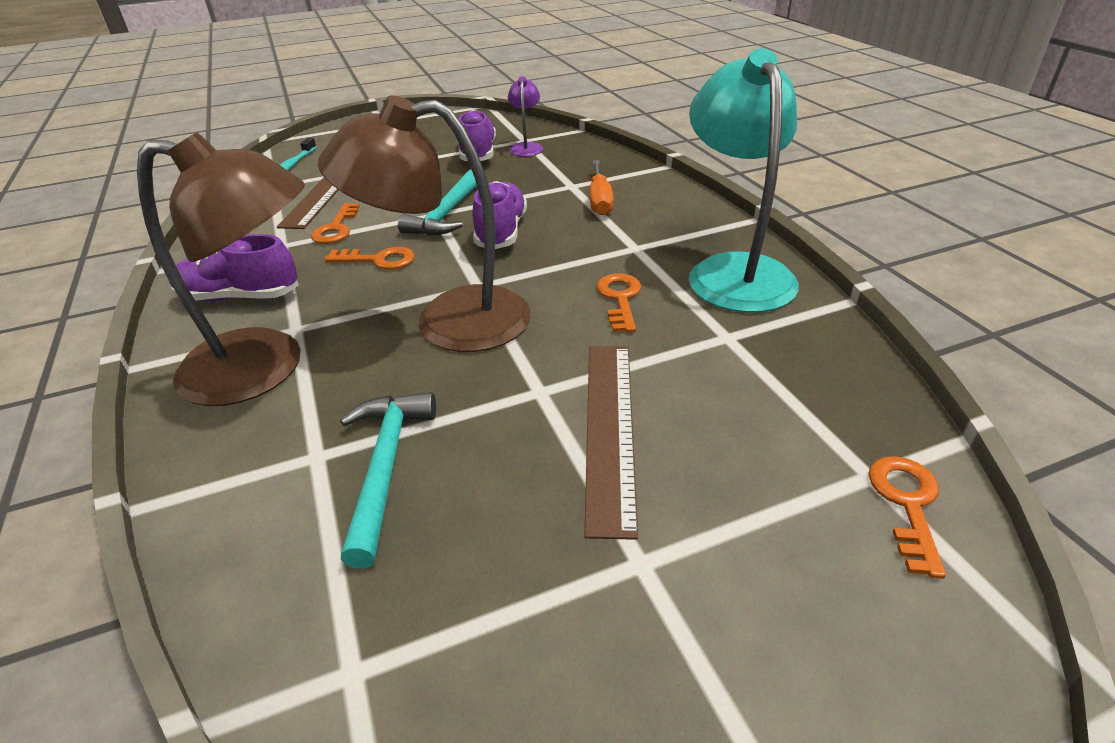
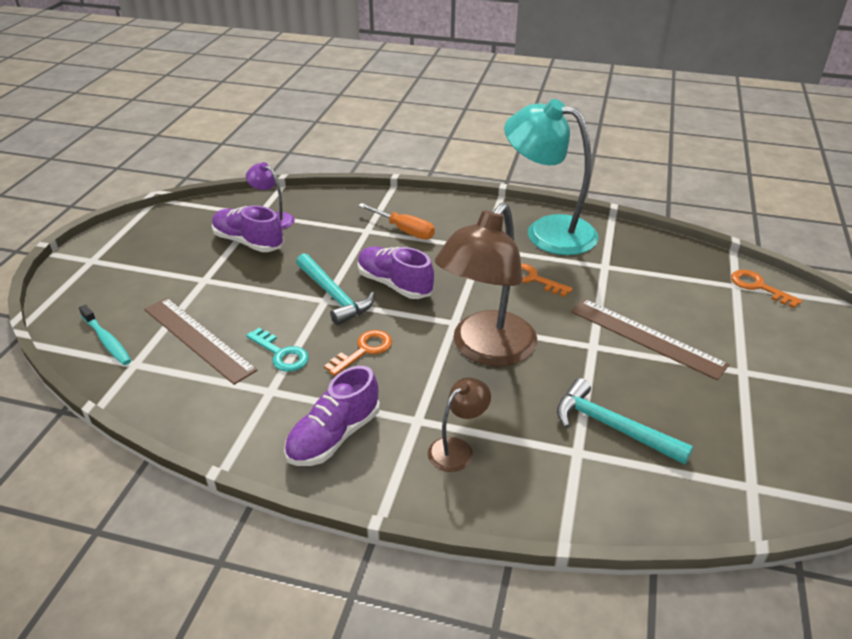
camera: 55 degrees left, 0 degrees up
(265, 369) = (457, 449): brown lamp -> brown lamp, size x0.46
(336, 228) = (281, 354): orange key -> turquoise key

